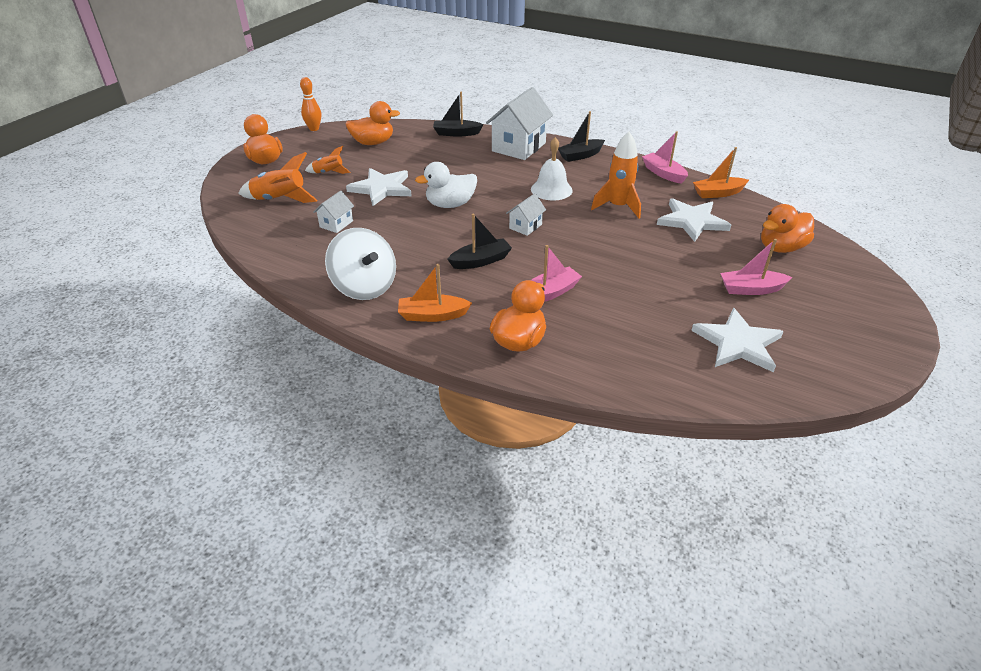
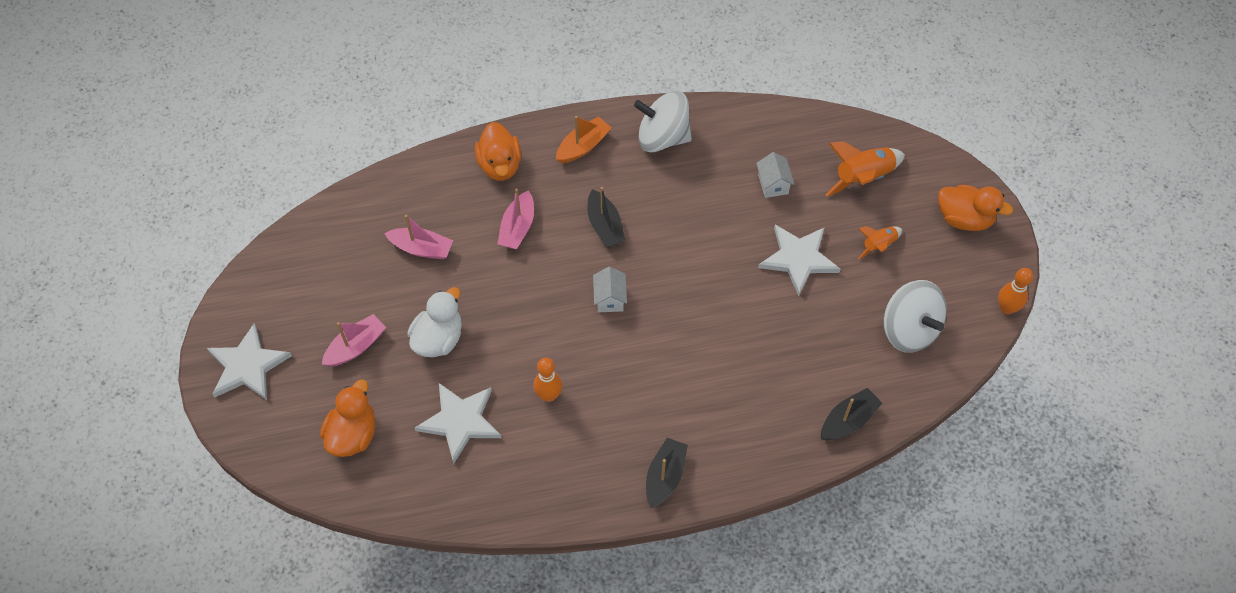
camera: 140 degrees right, 20 degrees up
(373, 143) = (909, 329): orange duck -> white spinning top
(450, 204) = (708, 281): white duck -> white duck (438, 339)
(480, 261) = (605, 226): black boat -> black boat turned 45 degrees counterclockwise
(519, 147) = (749, 443): white house -> none
(551, 189) = (638, 379): white bell -> none
(618, 207) = (549, 395): orange rocket -> orange bowling pin
(663, 173) = (545, 504): pink boat -> pink boat (421, 248)
(718, 193) = (462, 502): orange boat -> none
(738, 343) = (339, 270): white star -> white star (247, 366)

